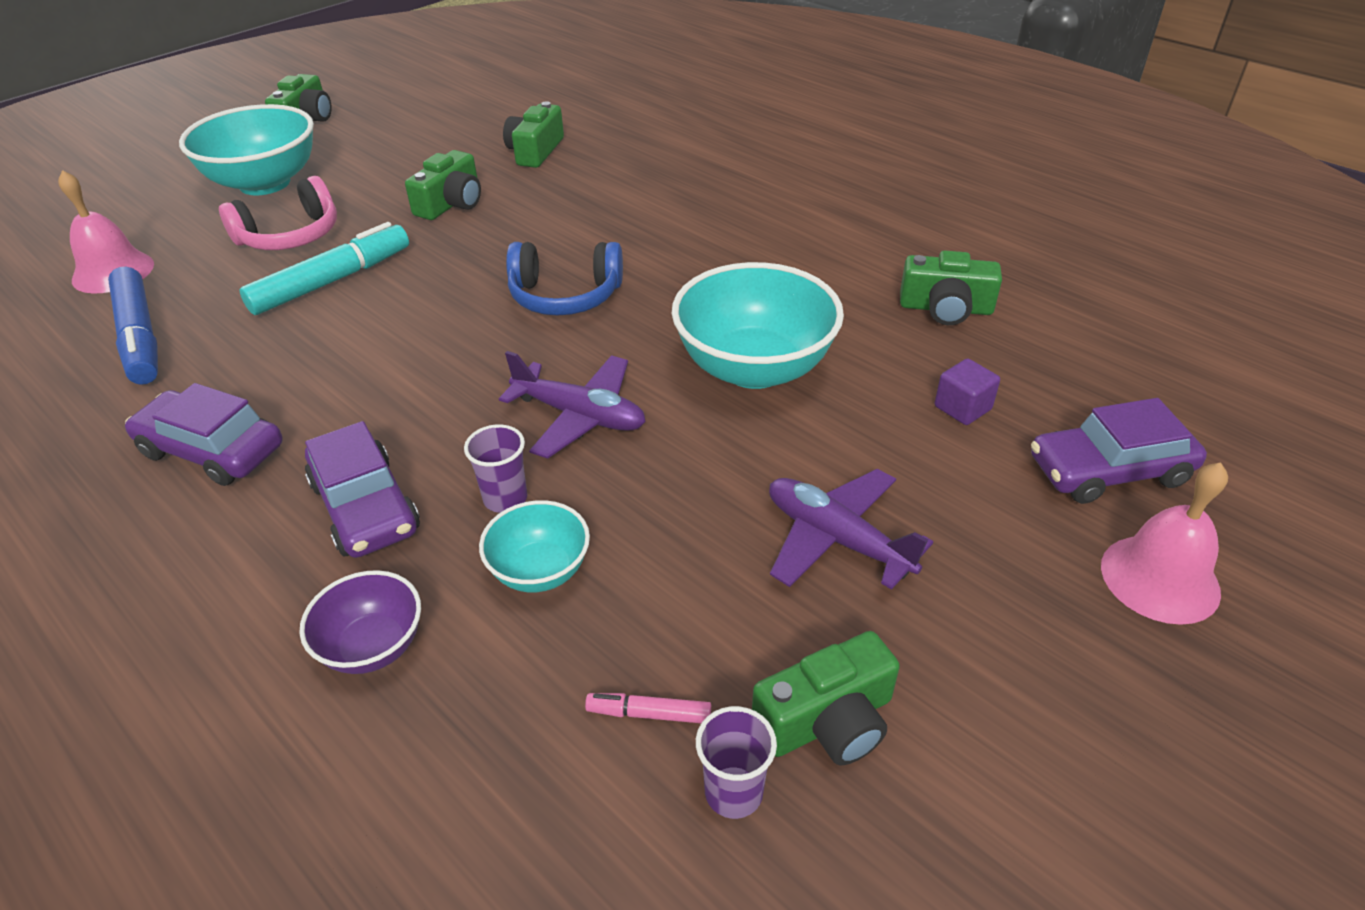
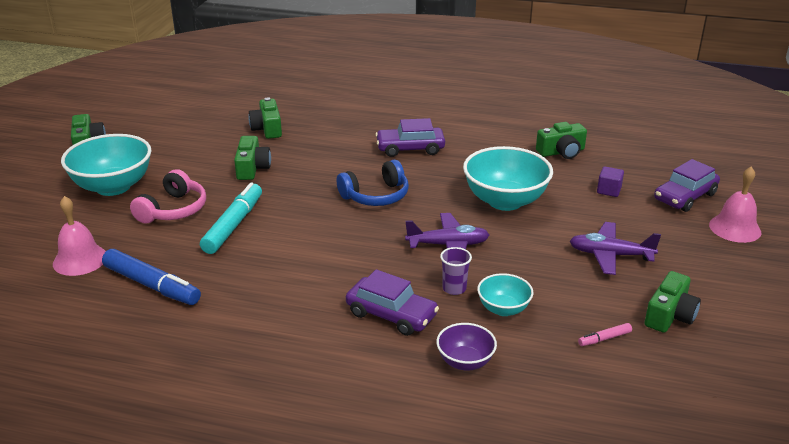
camera: 30 degrees left, 10 degrees down
(212, 450) = (276, 320): purple car -> purple car (410, 149)
(733, 792) = (661, 349): purple cup -> none

